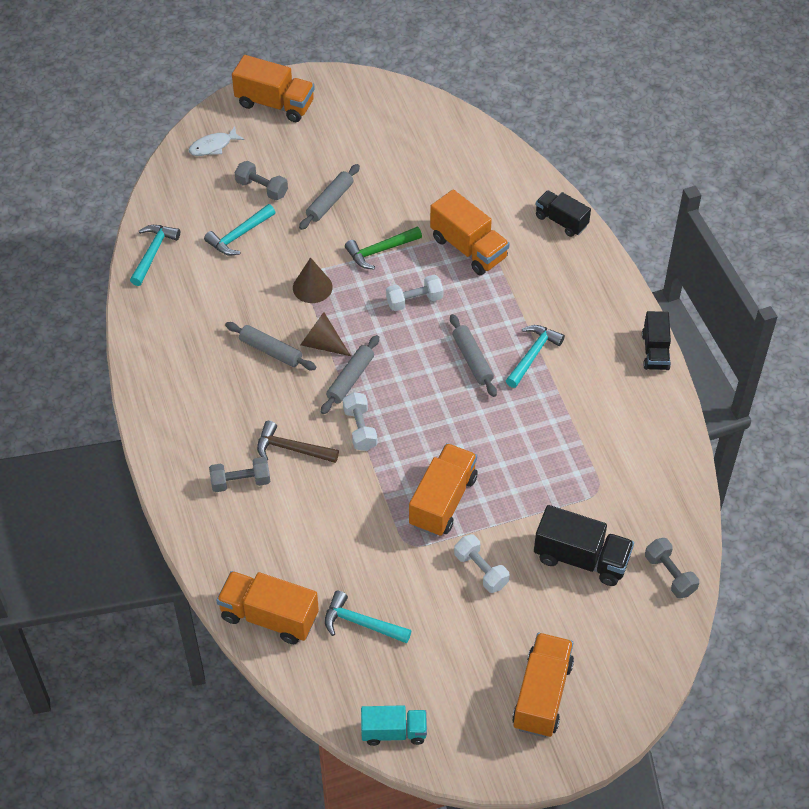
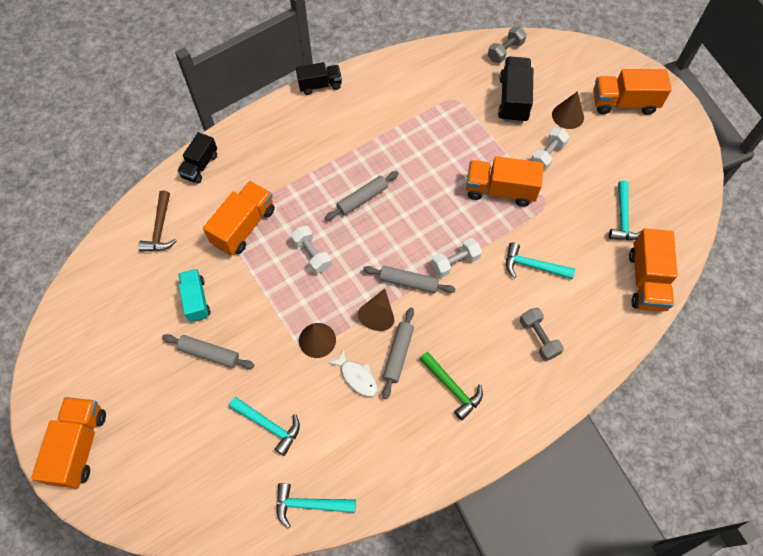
camera: 105 degrees left, 10 degrees up
(213, 146) = (150, 492): white fish -> white fish (357, 377)
(262, 188) = (202, 423): grey dumbbell -> none
(292, 449) = (492, 308): brown hammer -> brown hammer (160, 228)
(380, 250) = (261, 295): green hammer -> green hammer (452, 388)
(394, 732) = (692, 179): turquoise truck -> turquoise truck (196, 300)
(533, 355) = (345, 159): turquoise hammer -> turquoise hammer (533, 266)
(538, 615) = (568, 116): none -> brown cone

